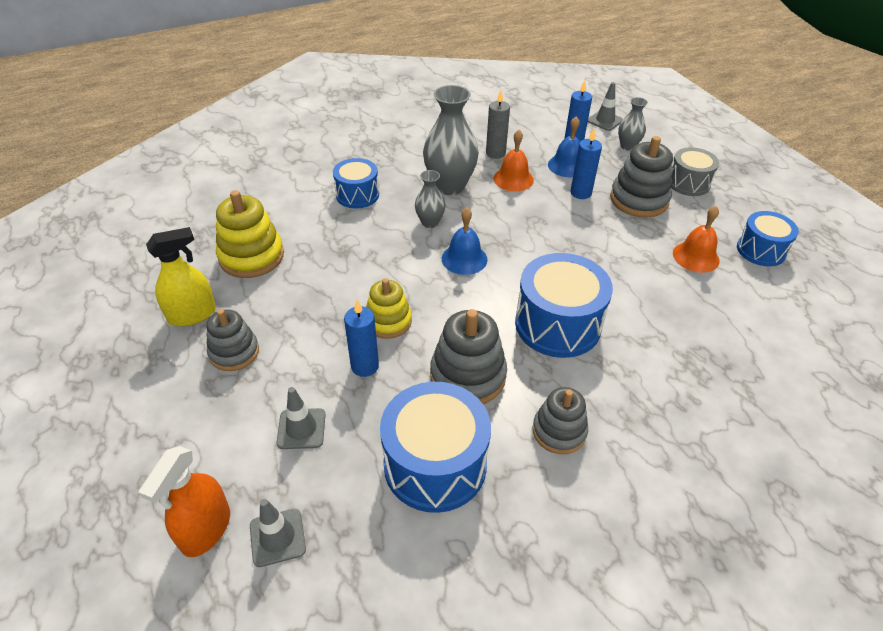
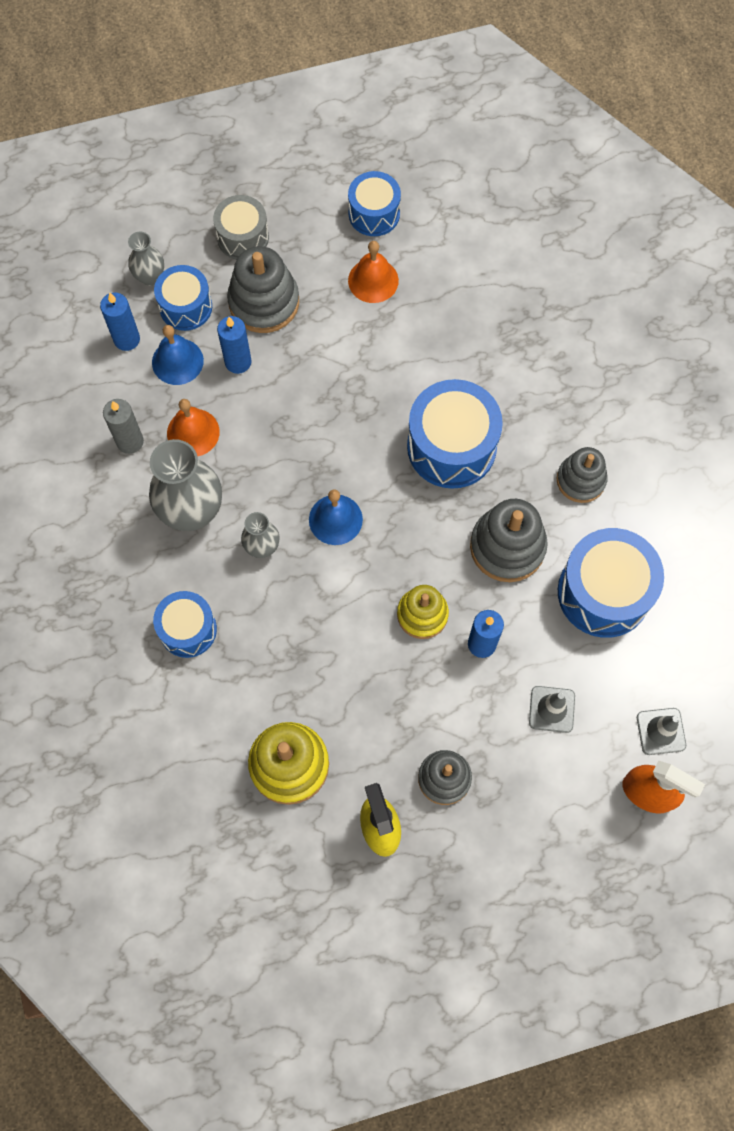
camera: 80 degrees left, 25 degrees up
(605, 121) = (82, 285): grey traffic cone -> none
(613, 164) = (186, 307): none -> blue drum

